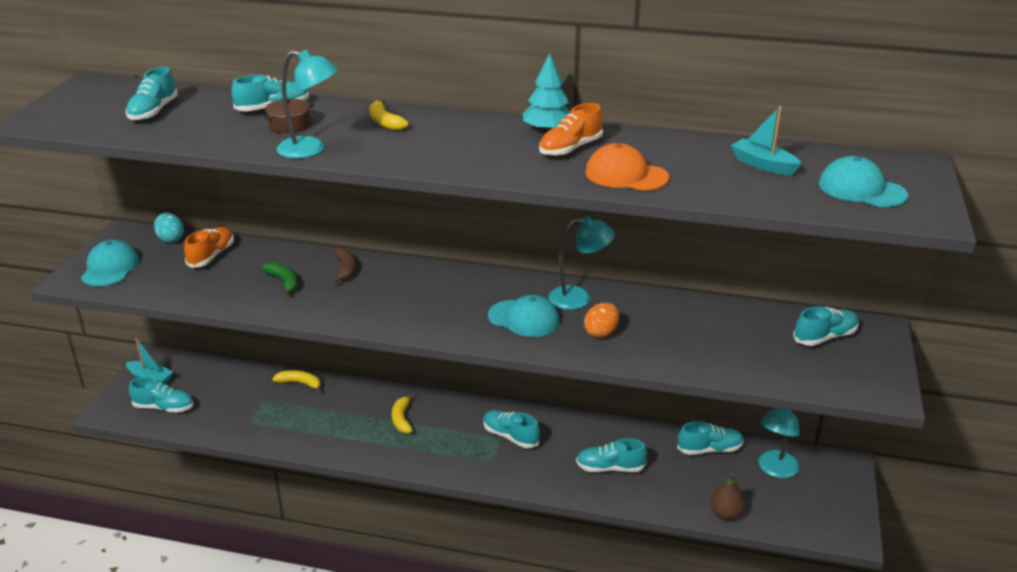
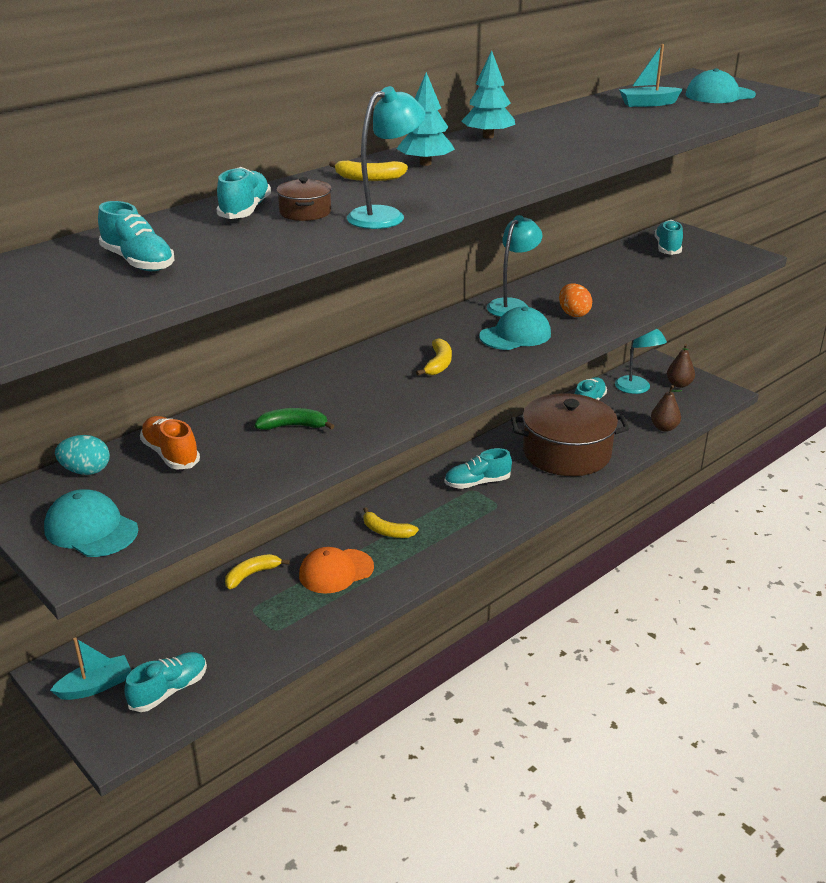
camera: 55 degrees left, 0 degrees up
(345, 269) = (317, 388): brown banana -> none
(433, 302) = (438, 364): none -> yellow banana
(445, 129) = (425, 163): none -> turquoise tree
(570, 149) = (537, 139): orange shoe -> none
(610, 468) = (566, 453): turquoise shoe -> brown pot
(626, 175) = (612, 137): orange cap -> orange cap (336, 571)
(822, 495) = (679, 384): none -> brown pear

